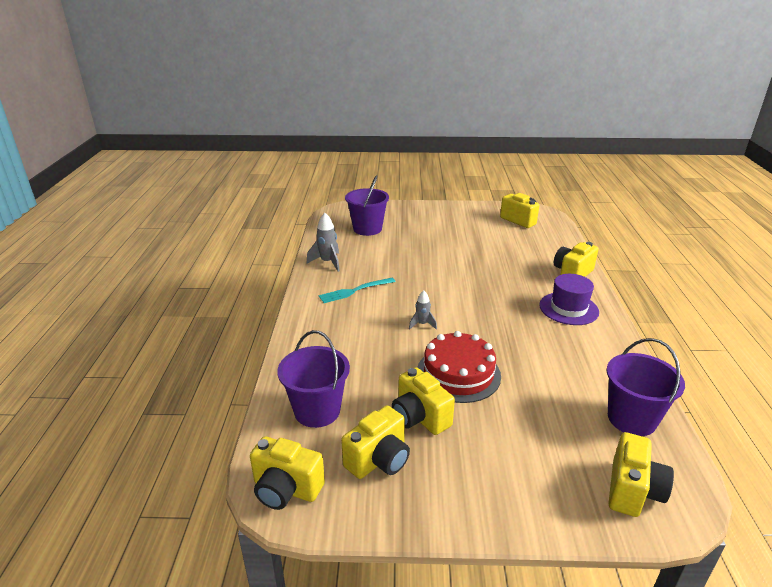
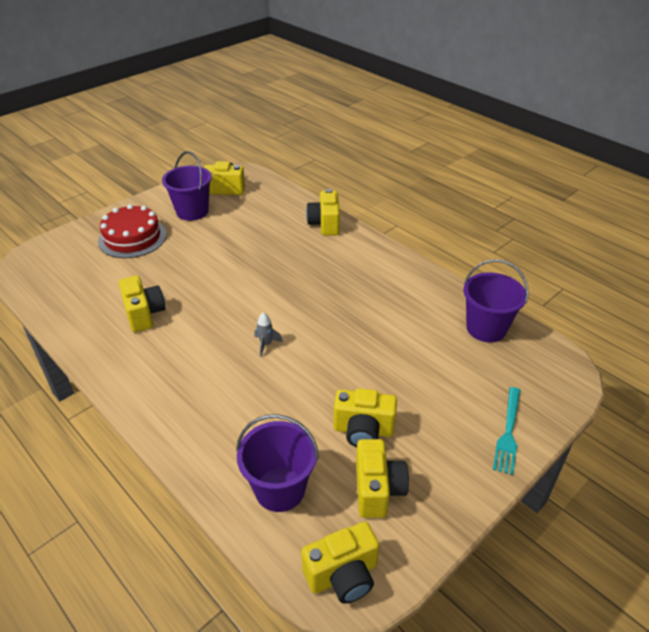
camera: 45 degrees left, 10 degrees up
(327, 262) = (93, 333): grey rocket -> none
(354, 291) = (163, 349): turquoise fork -> turquoise fork (508, 433)
(367, 229) = (88, 271): purple bucket -> purple bucket (192, 211)
(458, 373) = (346, 371): red cake -> red cake (132, 238)
(568, 308) = (356, 260): purple hat -> none
(632, 490) = (538, 381): yellow camera -> yellow camera (144, 314)

